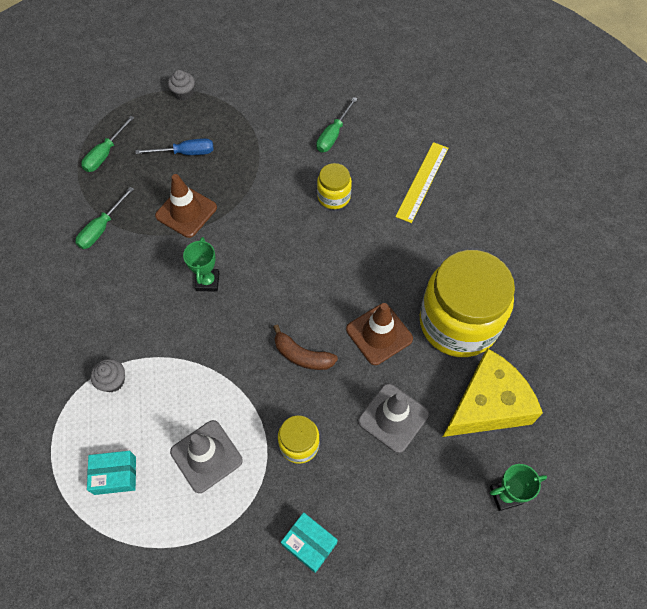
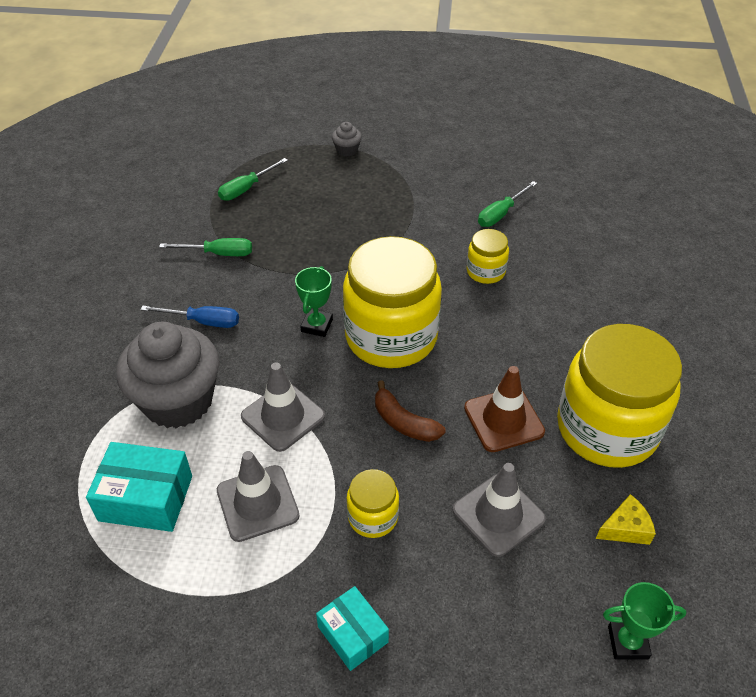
camera: 15 degrees right, 15 degrees down
(101, 228) = (219, 254): green screwdriver -> green screwdriver turned 135 degrees counterclockwise
(112, 381) = (178, 401): grey cupcake -> grey cupcake, size x2.46
(115, 475) = (146, 498): turquoise box -> turquoise box, size x1.54
(186, 153) = (332, 202): blue screwdriver -> blue screwdriver (203, 322)
(186, 212) = (314, 255): brown traffic cone -> none
(204, 374) = (283, 416): none -> grey traffic cone
(272, 278) = (391, 337): none -> yellow jar
(422, 181) = (594, 276): yellow ruler -> none
(487, 405) = (625, 528): yellow cheese -> yellow cheese, size x0.44

